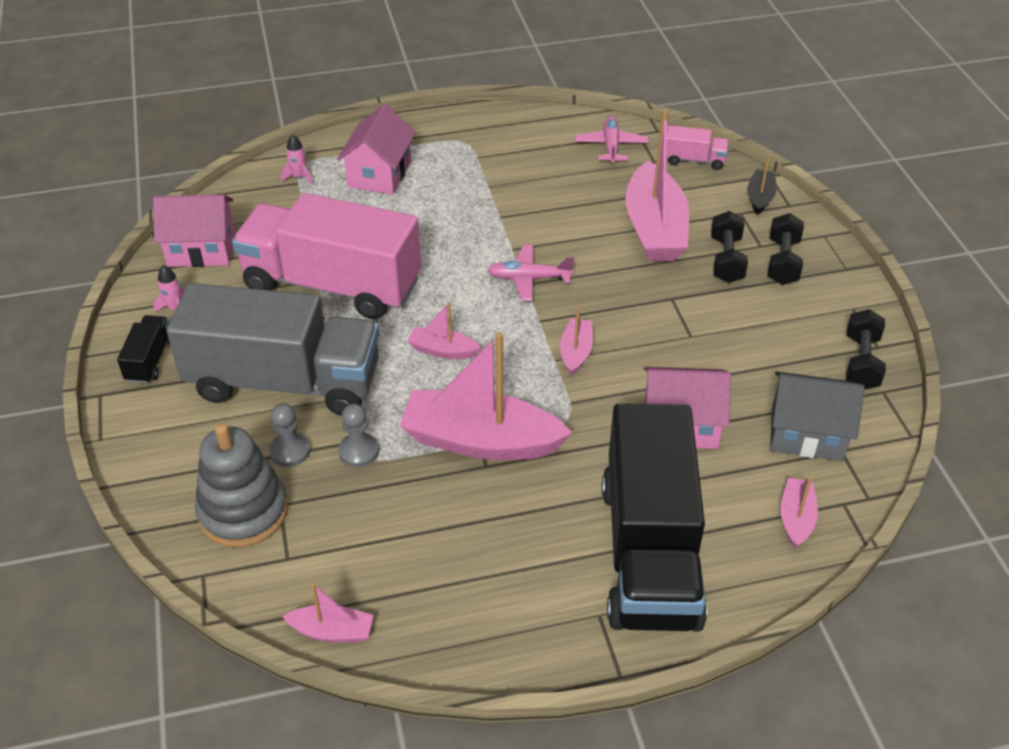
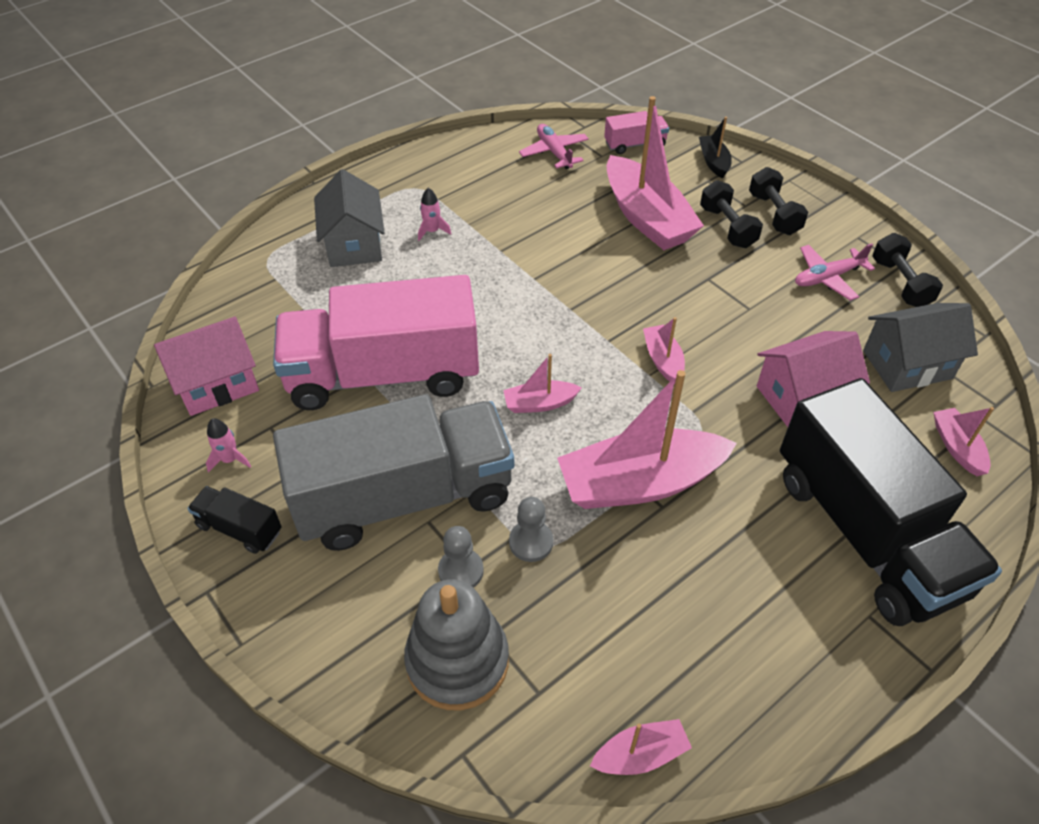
camera: 25 degrees left, 5 degrees up
(150, 360) = (239, 528): black truck -> black truck turned 45 degrees counterclockwise
(299, 177) = (272, 272): pink rocket -> pink rocket (432, 231)
(379, 174) = (354, 244): pink house -> grey house
(529, 278) = (570, 302): pink plane -> pink plane (827, 278)

